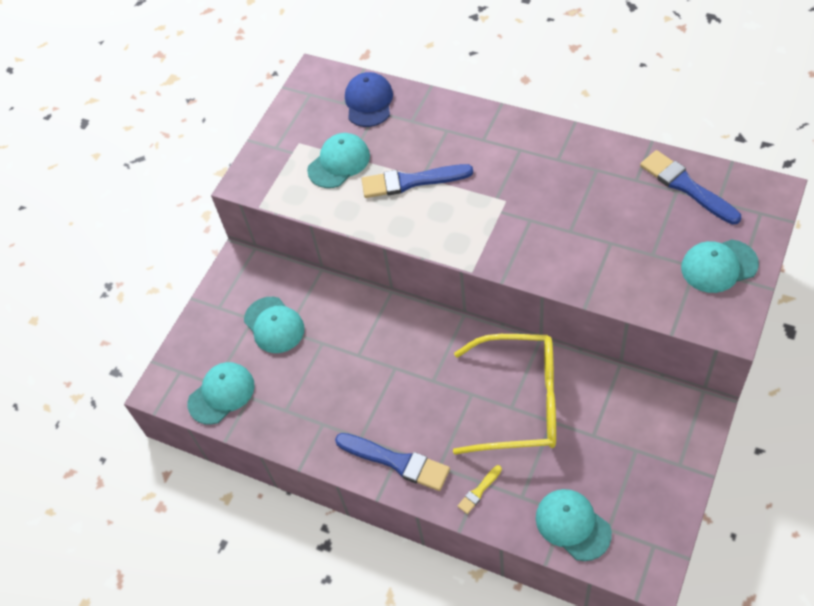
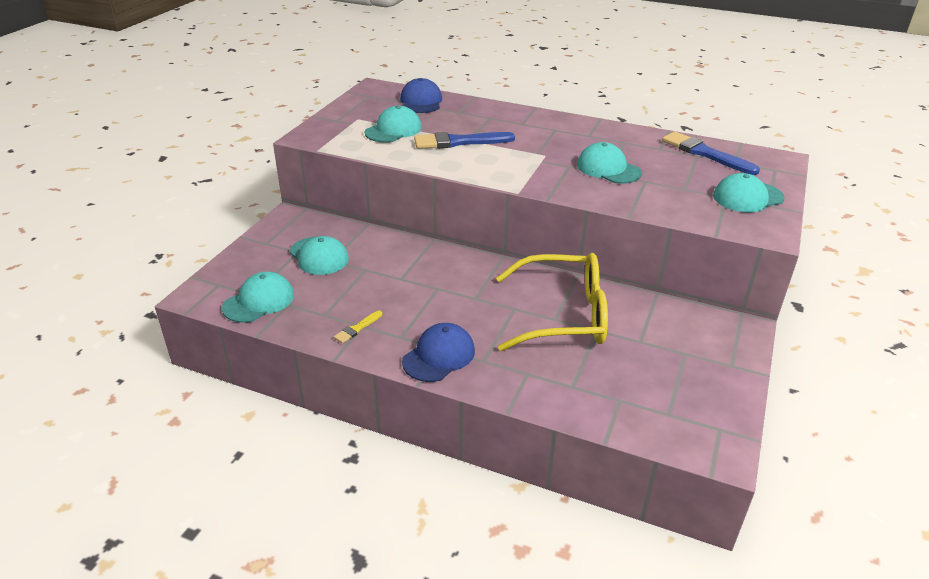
camera: 10 degrees left, 20 degrees down
(397, 462) = (439, 356): blue brush -> blue cap
(479, 491) = (527, 381): yellow brush -> yellow brush (357, 328)
(572, 525) = (630, 410): turquoise cap -> turquoise cap (608, 169)

